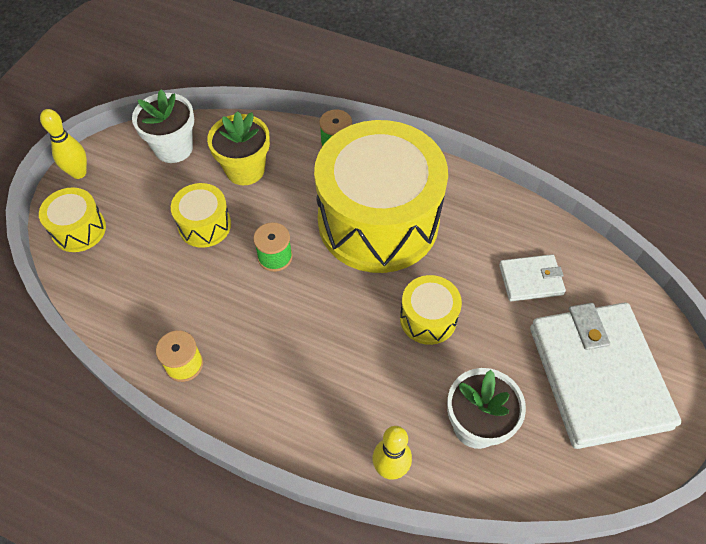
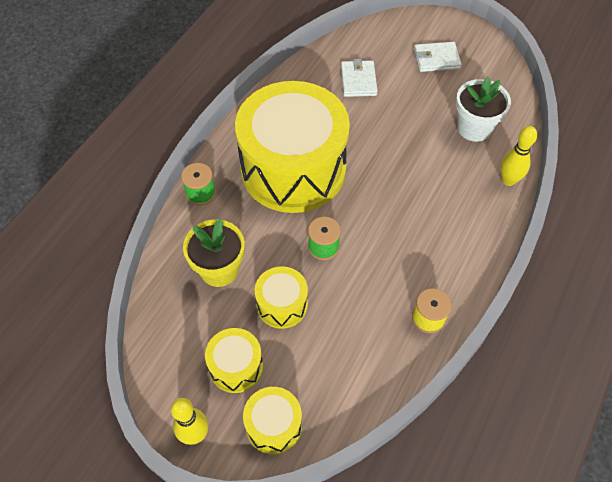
camera: 85 degrees left, 0 degrees up
(173, 148) = (178, 336): white flower pot -> none
(428, 318) = (389, 145): yellow drum -> yellow drum (236, 367)
(598, 376) = (436, 59): white wallet -> white wallet, size x0.46

